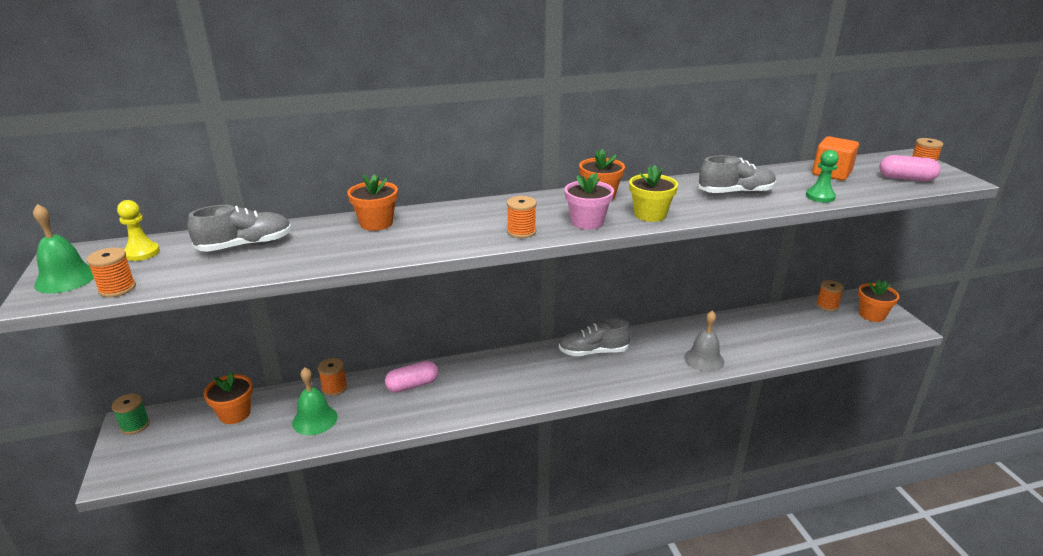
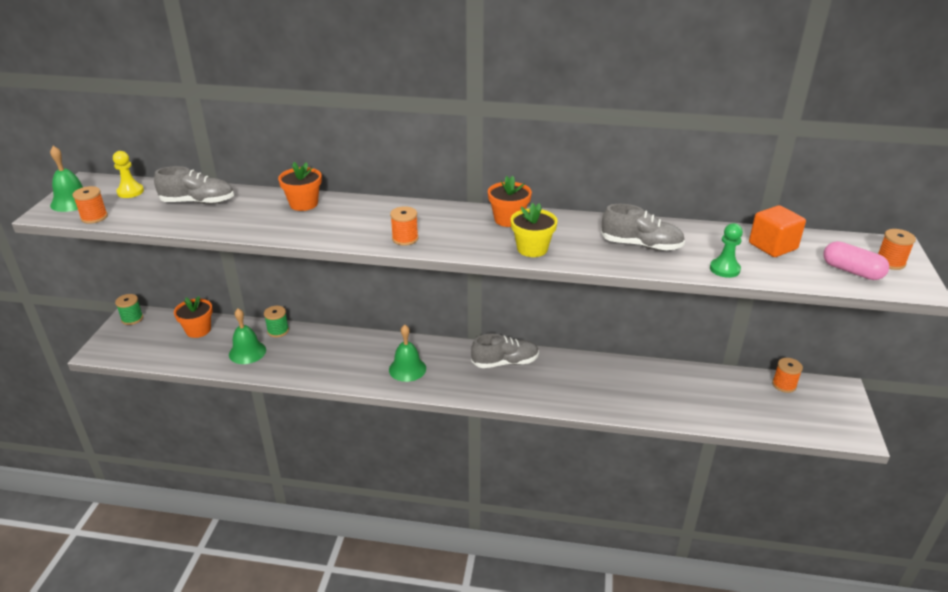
camera: 25 degrees right, 5 degrees up
(334, 388) = (278, 331): orange spool -> green spool
(412, 385) = (336, 346): pink capsule -> none
(505, 385) = (407, 369): none -> green bell
(587, 222) = (469, 243): pink flower pot -> none
(593, 352) = (505, 362): grey shoe -> grey shoe turned 150 degrees clockwise
(704, 359) = (601, 400): grey bell -> none
(872, 315) = (826, 409): orange flower pot -> none

